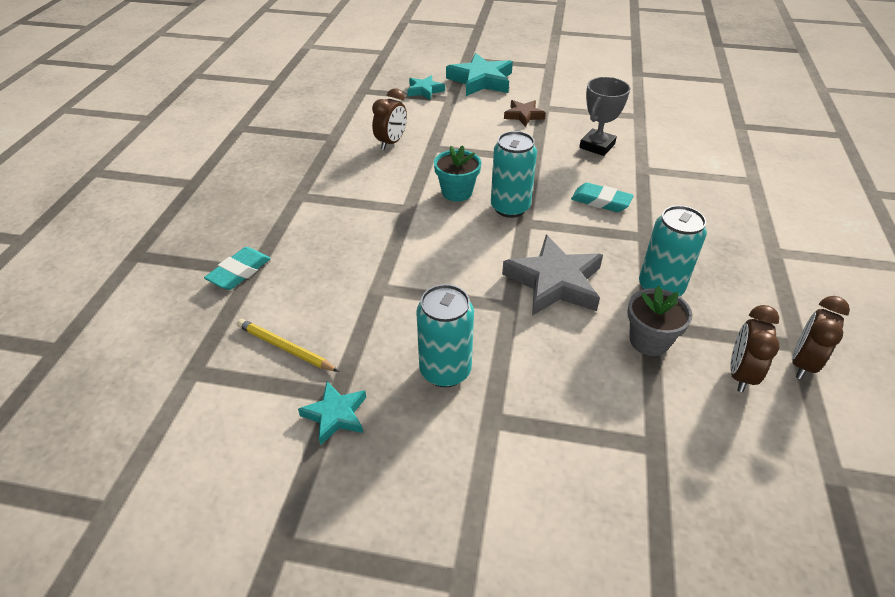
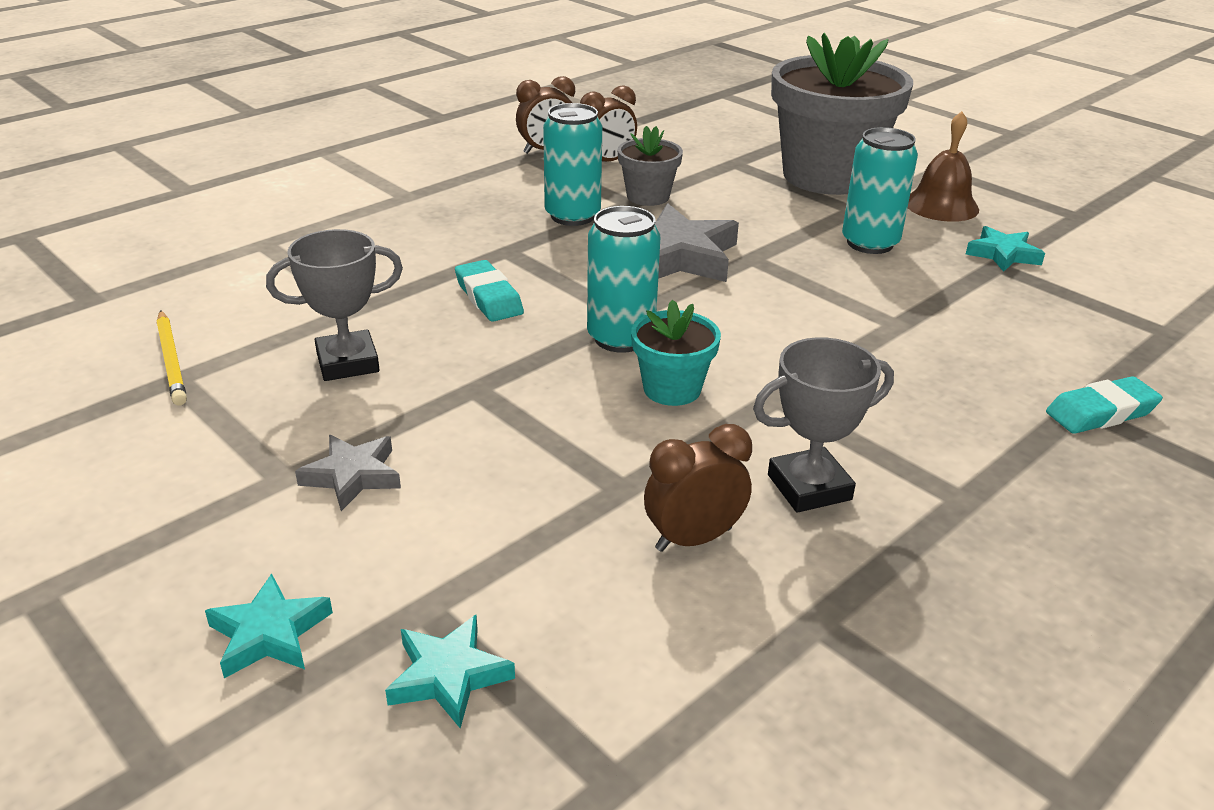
camera: 145 degrees left, 10 degrees down
(285, 348) = (1045, 314): yellow pencil -> yellow pencil (172, 361)
(364, 175) = (809, 487): none -> grey trophy
(421, 478) = (941, 205): none -> brown bell
(481, 81) = (269, 633): turquoise star -> turquoise star, size x0.55
(524, 115) = (352, 476): brown star -> grey star
(557, 473) = (827, 176): none -> grey flower pot

